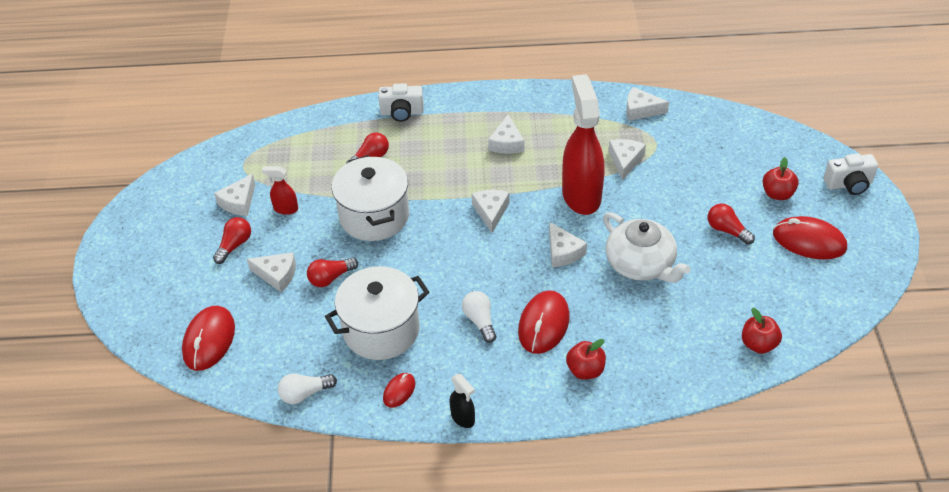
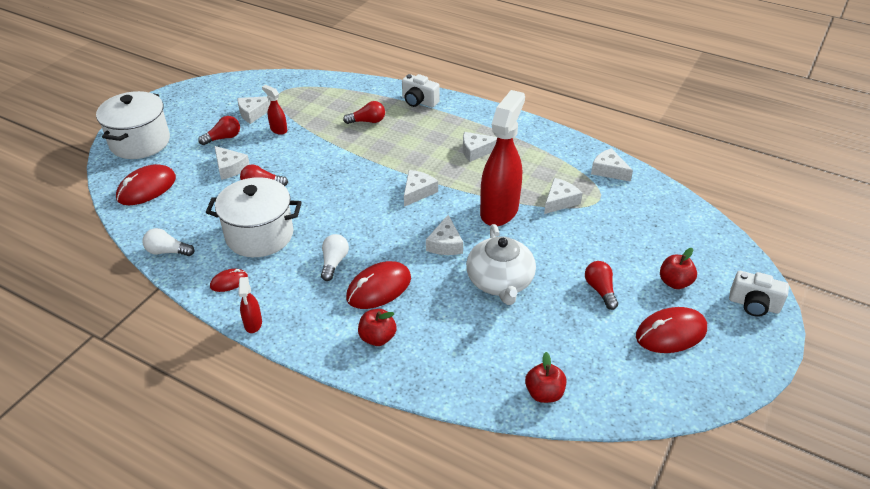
camera: 30 degrees right, 5 degrees down
(374, 216) = (332, 159): white pot -> white pot (140, 142)
(463, 418) = (253, 324): black spray bottle -> red spray bottle
(507, 143) = (476, 151): white cheese -> white cheese turned 45 degrees clockwise
(809, 241) = (671, 333): red mouse -> red mouse turned 75 degrees counterclockwise

